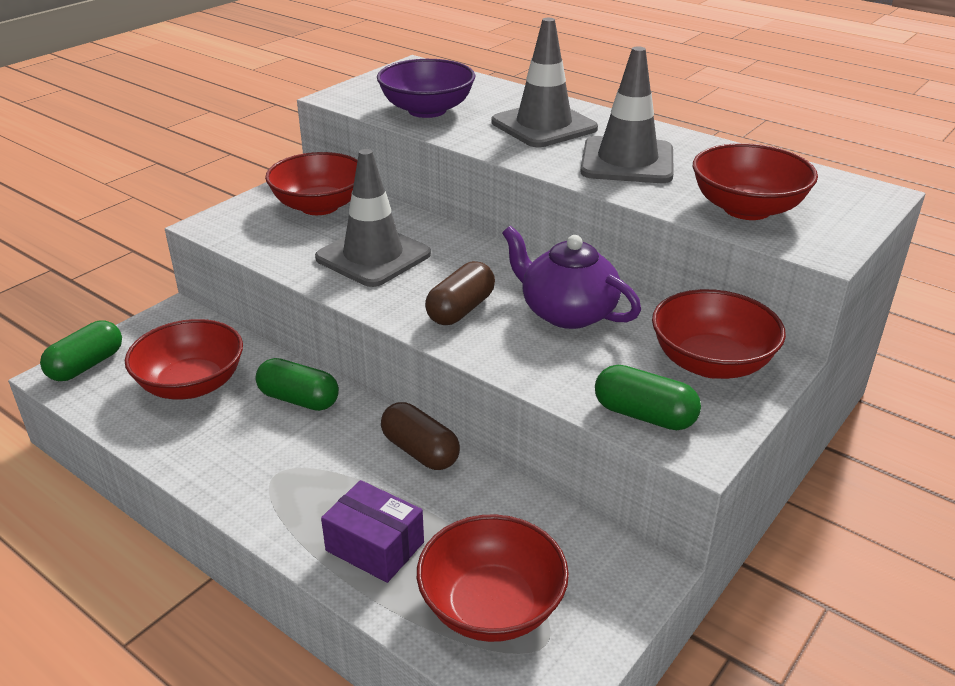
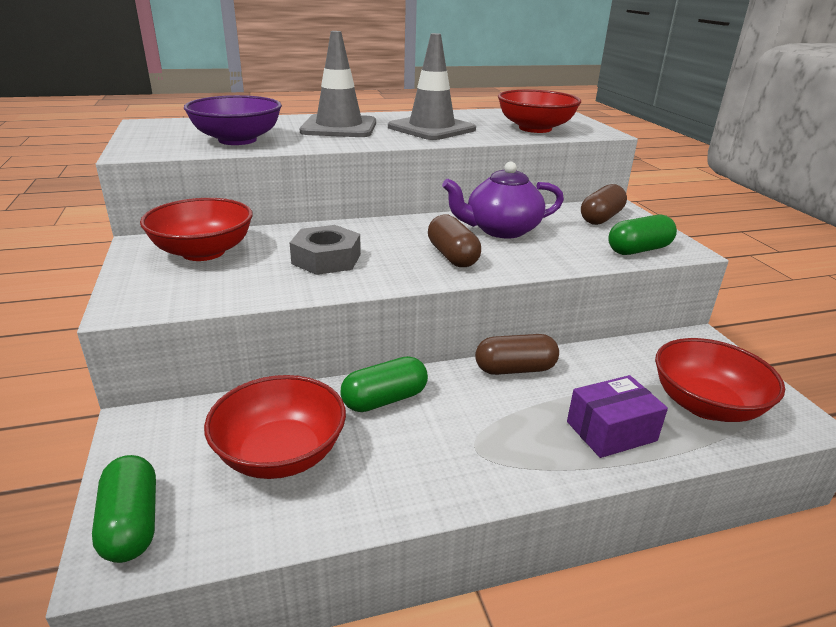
camera: 55 degrees left, 5 degrees down
(373, 256) = (326, 259): grey traffic cone -> grey nut
(711, 363) = (601, 218): red bowl -> brown capsule

